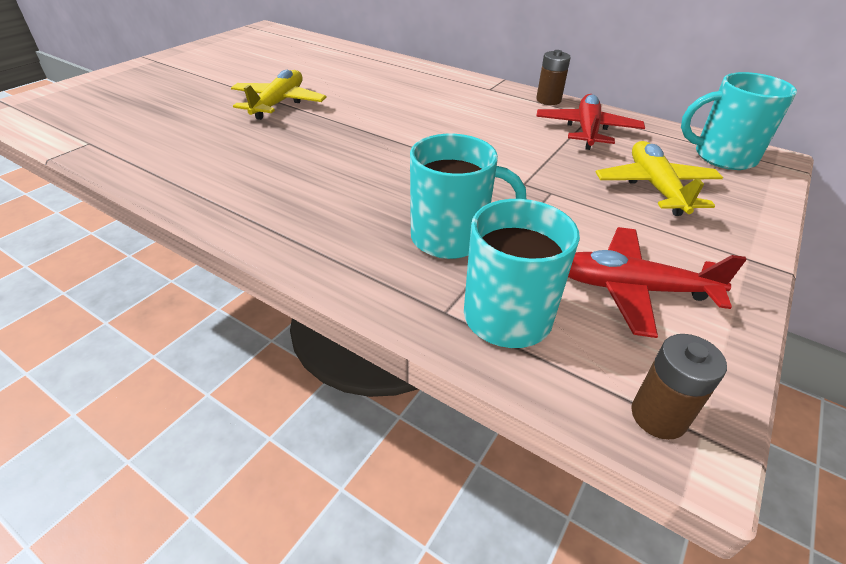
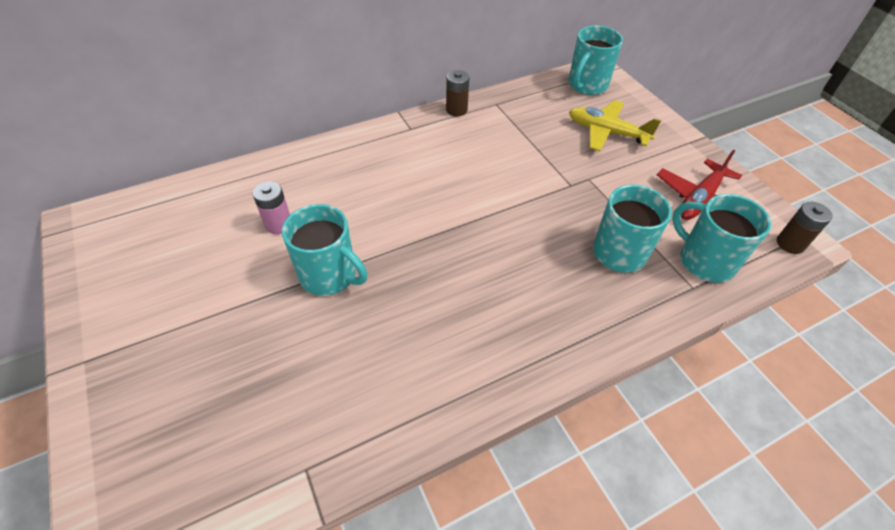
camera: 60 degrees left, 10 degrees up
(279, 103) = (329, 275): yellow plane -> turquoise mug
(315, 74) = (278, 224): none -> pink battery
(586, 130) = (517, 118): red plane -> none

